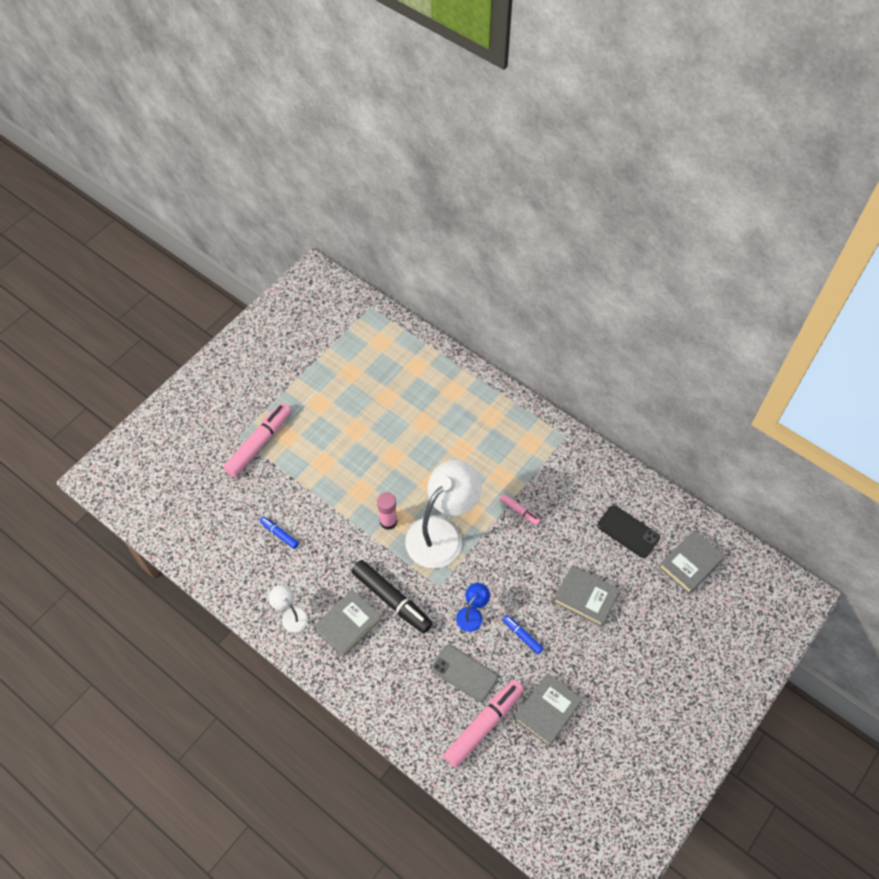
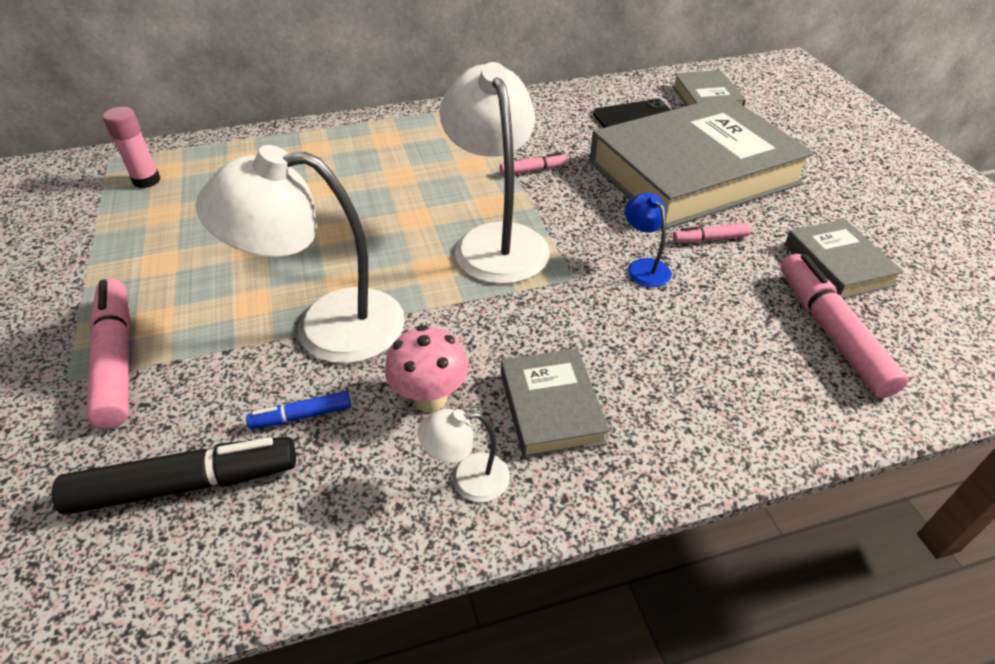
camera: 55 degrees left, 15 degrees down
(320, 574) = (430, 398): none -> pink mushroom
(331, 504) = (327, 326): none -> white lamp
(388, 521) = (424, 280): pink glue stick -> pink glue stick (146, 180)
(392, 599) = (552, 334): black marker -> black marker (186, 484)
(464, 673) = (732, 314): grey phone -> none
(522, 635) = (710, 239): blue marker -> pink marker
(585, 597) = (693, 173): grey book -> grey book, size x2.24

